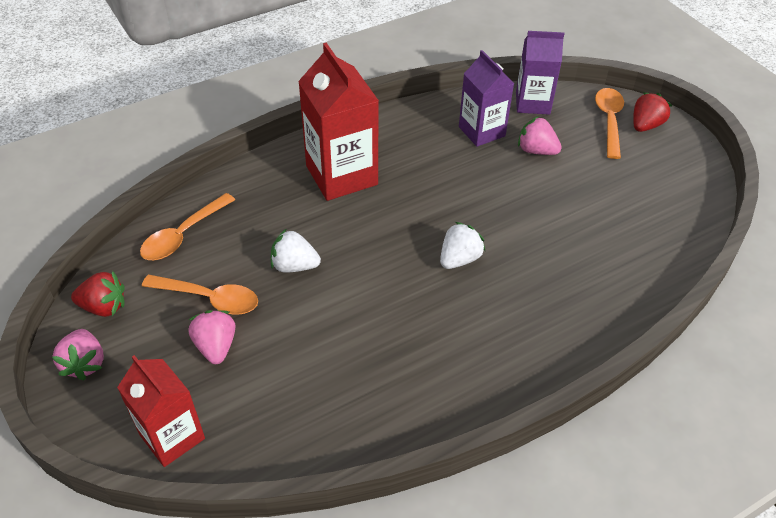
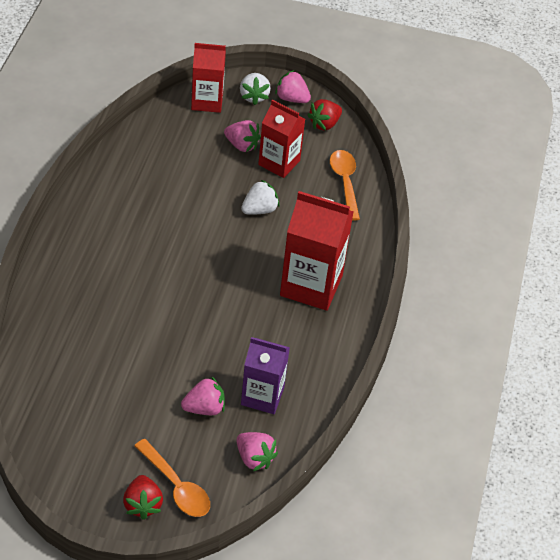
camera: 130 degrees right, 0 degrees up
(209, 298) = (279, 163): orange spoon -> red carton
(459, 259) = (169, 281): white strawberry -> white strawberry (254, 96)
(532, 103) = (254, 458): purple carton -> pink strawberry

